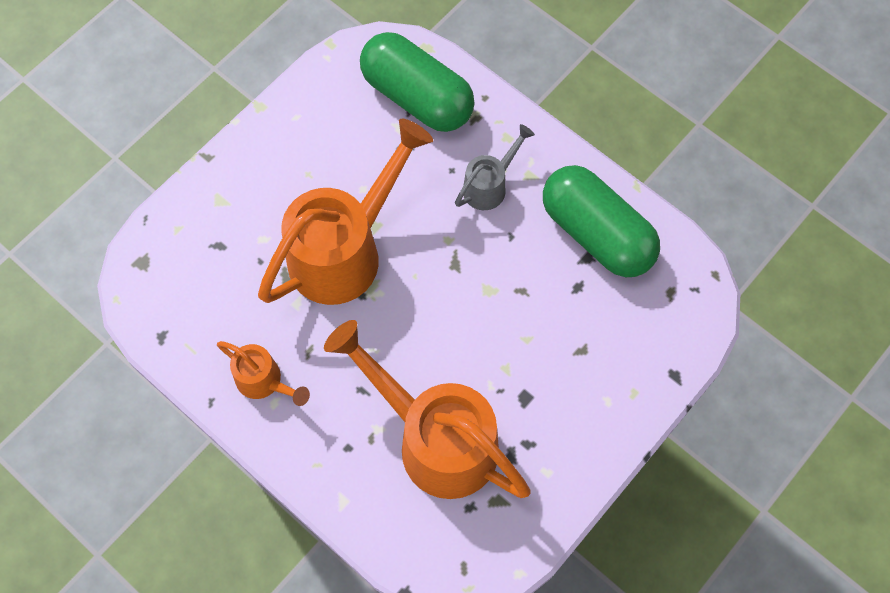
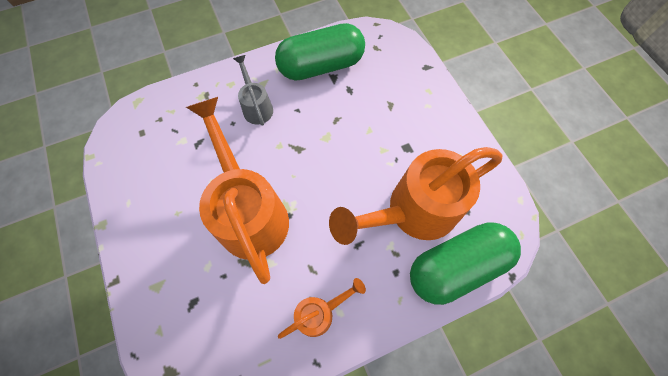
camera: 65 degrees left, 0 degrees up
(417, 97) = (168, 121): green capsule -> green capsule (456, 266)

